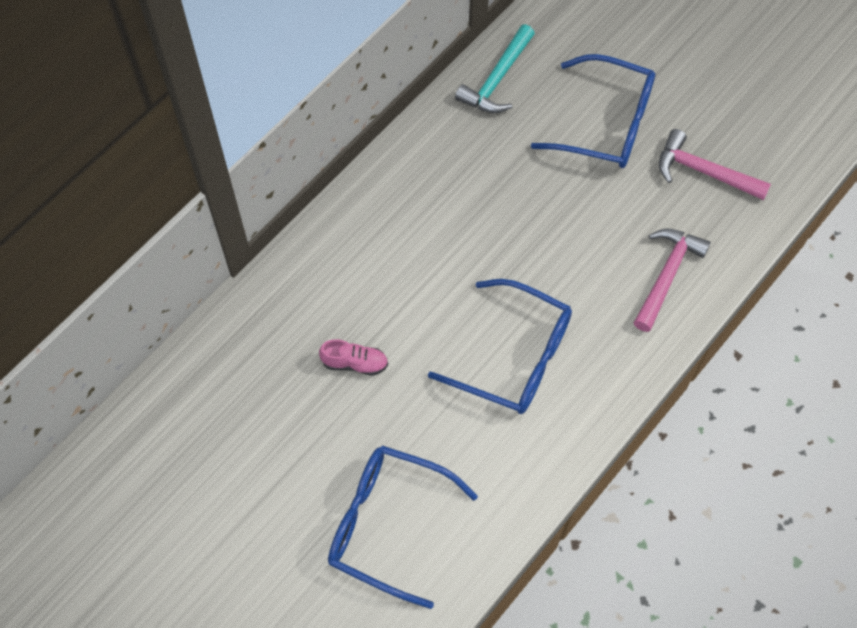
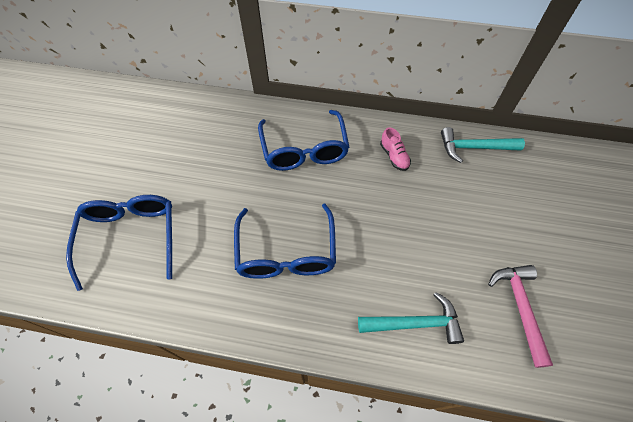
camera: 60 degrees right, 5 degrees down
(355, 363) = (232, 169): pink shoe -> pink shoe (394, 156)
(606, 124) = (499, 223): blue glasses -> blue glasses (304, 150)
(667, 275) = (415, 323): pink hammer -> turquoise hammer

